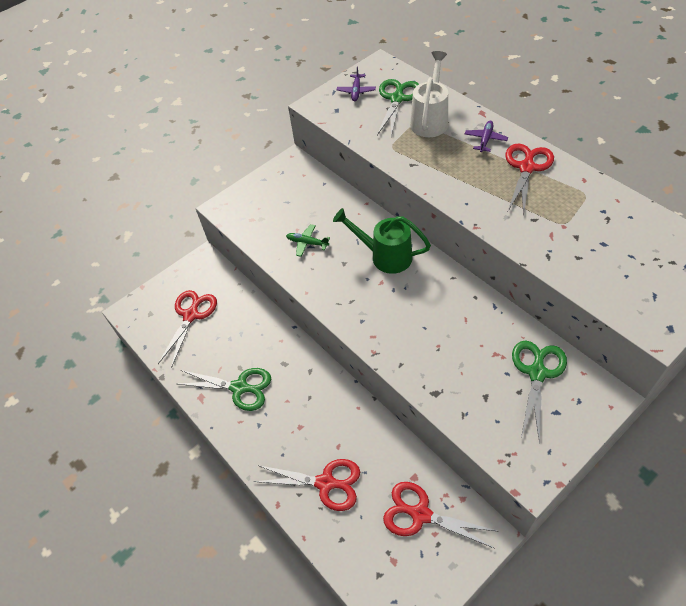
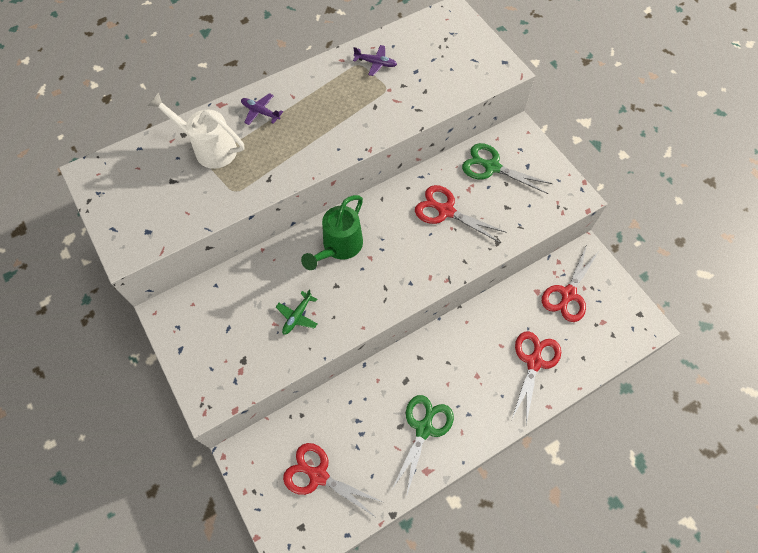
camera: 85 degrees left, 10 degrees up
(356, 91) = (125, 206): purple plane -> purple plane (376, 63)
(397, 99) = (160, 170): green scissors -> none
(526, 168) = (311, 93): red scissors -> red scissors (446, 211)

